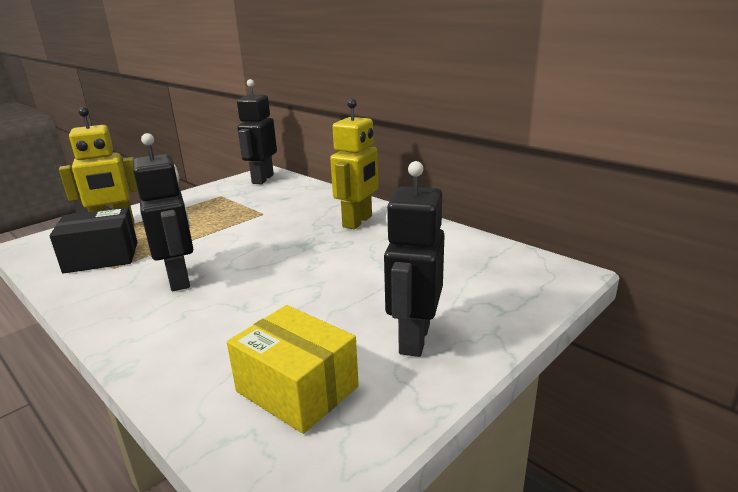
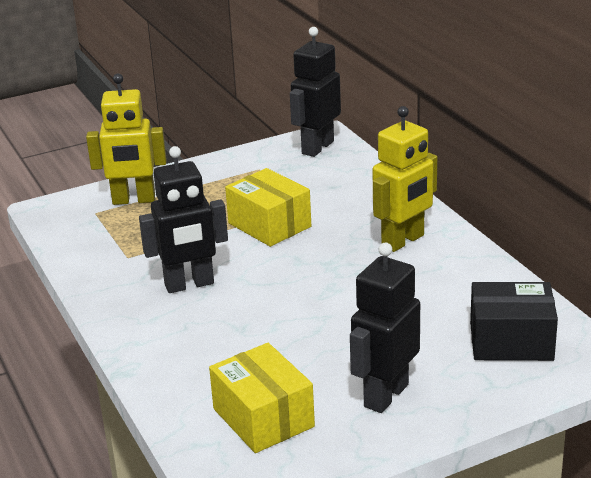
camera: 20 degrees right, 5 degrees up
(101, 257) = (117, 241): black box -> black box (511, 341)
(180, 279) = (189, 285): black robot -> black robot turned 75 degrees clockwise
(242, 227) = (269, 225): none -> yellow box

